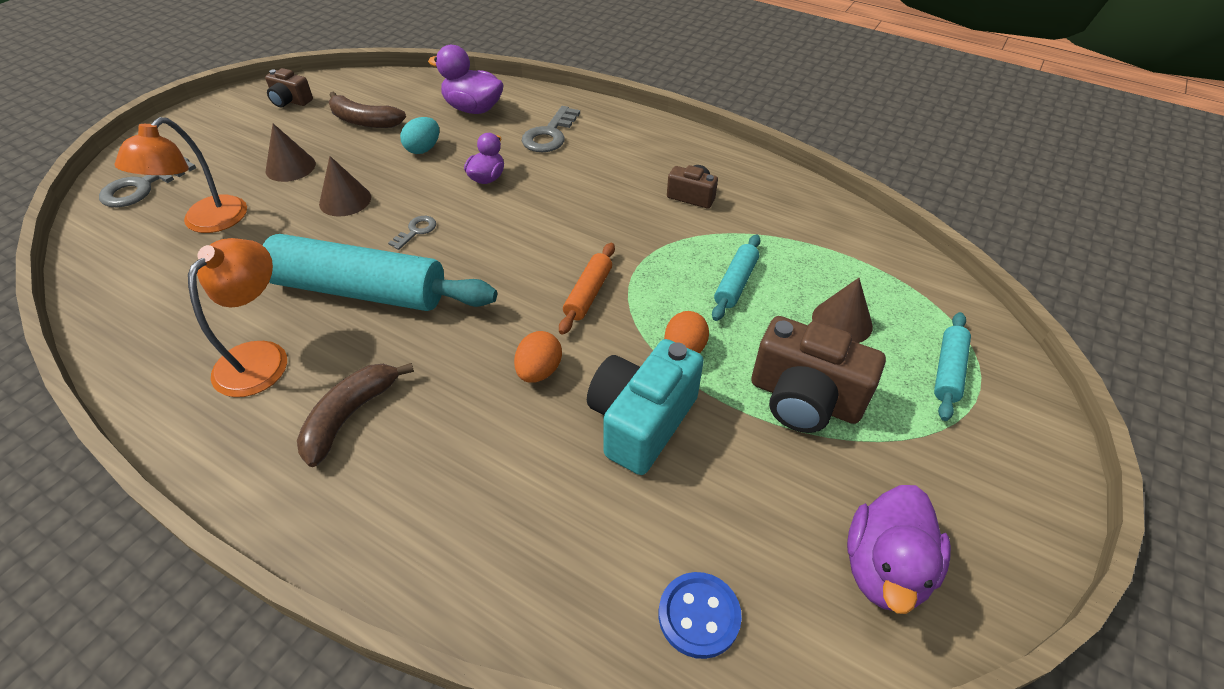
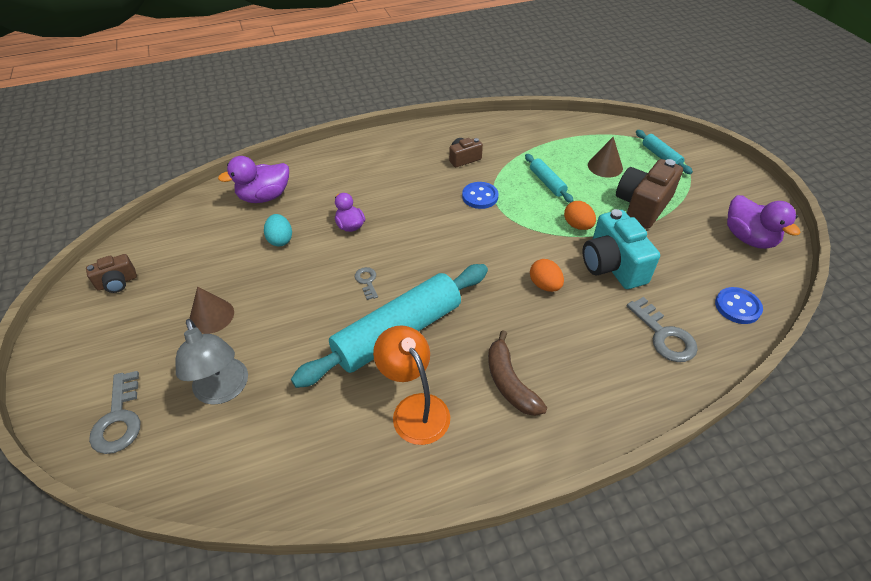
camera: 50 degrees left, 0 degrees up
(206, 222) = (223, 390): orange lamp -> grey lamp
(345, 200) = (291, 302): brown cone -> none
(364, 121) = (204, 254): brown banana -> none
(550, 135) = (339, 179): grey key -> grey key (664, 335)
(588, 294) = (503, 237): orange rolling pin -> none
(639, 241) = (480, 197): none -> blue button
(804, 399) = (642, 206): brown camera -> brown camera turned 150 degrees clockwise

